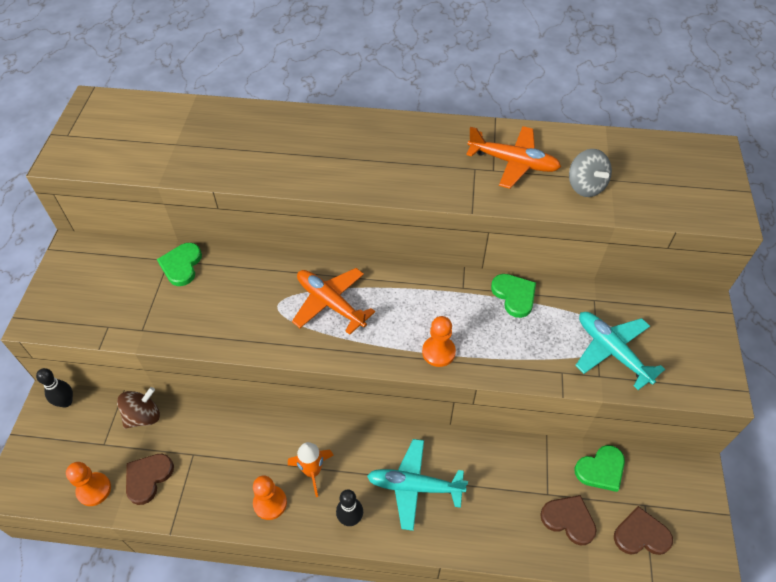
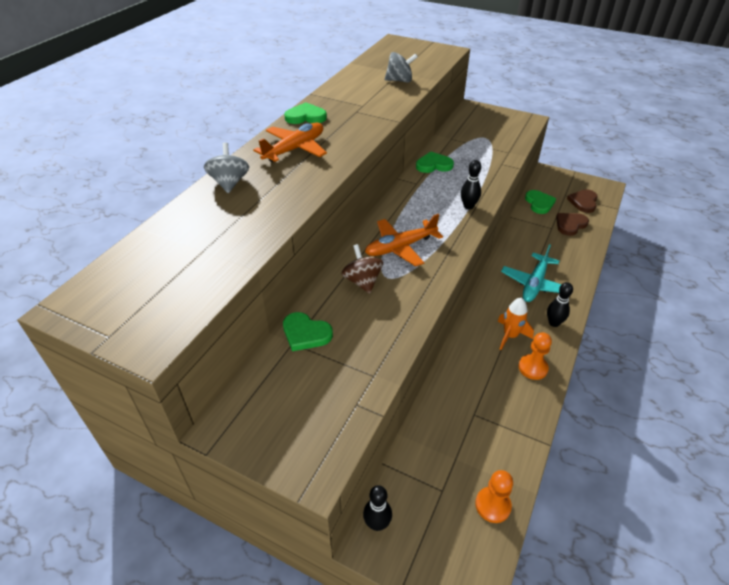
camera: 70 degrees left, 10 degrees down
(143, 416) = (420, 449): brown spinning top -> brown spinning top (362, 281)
(148, 478) = (490, 454): brown heart -> none
(281, 122) = (229, 183): none -> grey spinning top
(437, 131) = (305, 117): none -> green heart
(438, 352) = (468, 206): orange pawn -> black bowling pin
(513, 163) = (361, 97): orange plane -> orange plane (295, 149)
(611, 351) = (492, 143): turquoise plane -> none

